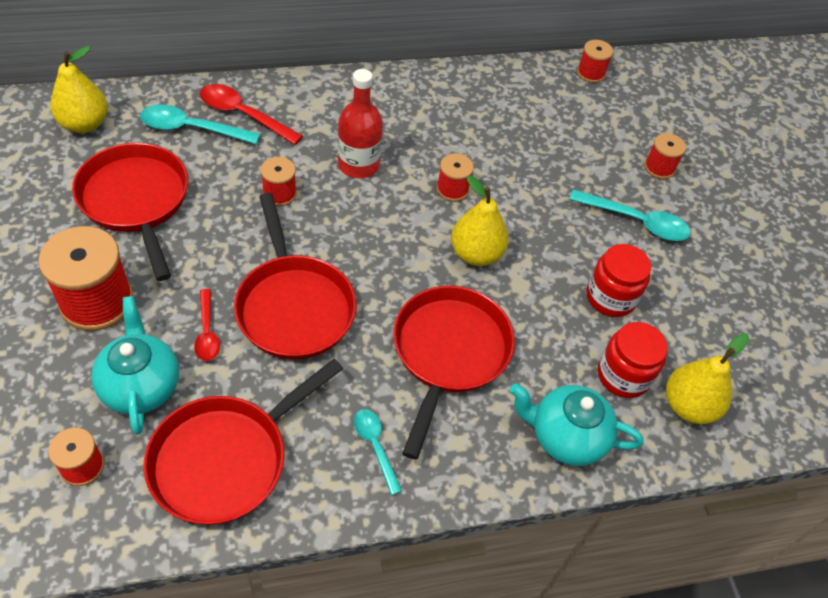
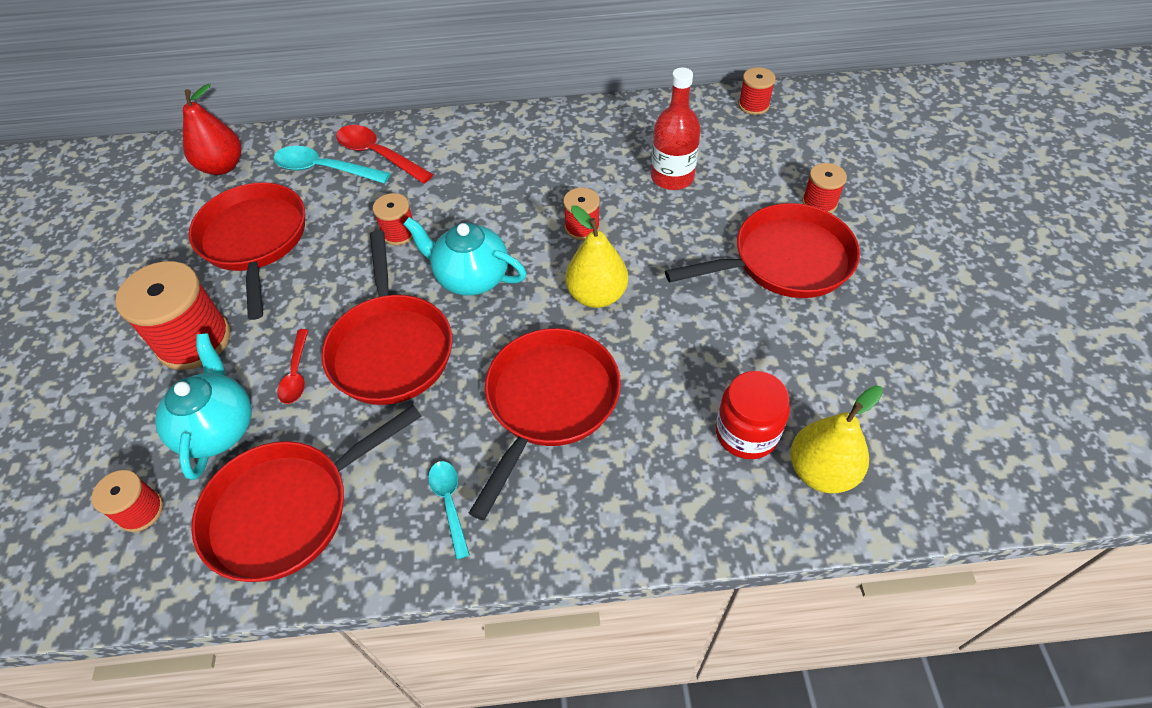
camera: 15 degrees right, 0 degrees up
(84, 124) = (222, 166): yellow pear -> red pear
(358, 165) = (486, 203): red bottle -> red bottle (672, 177)
(566, 437) = (668, 501): turquoise teapot -> turquoise teapot (471, 277)
(610, 297) = (743, 344): red jar -> none
(636, 221) = (784, 261): turquoise spoon -> red pan

